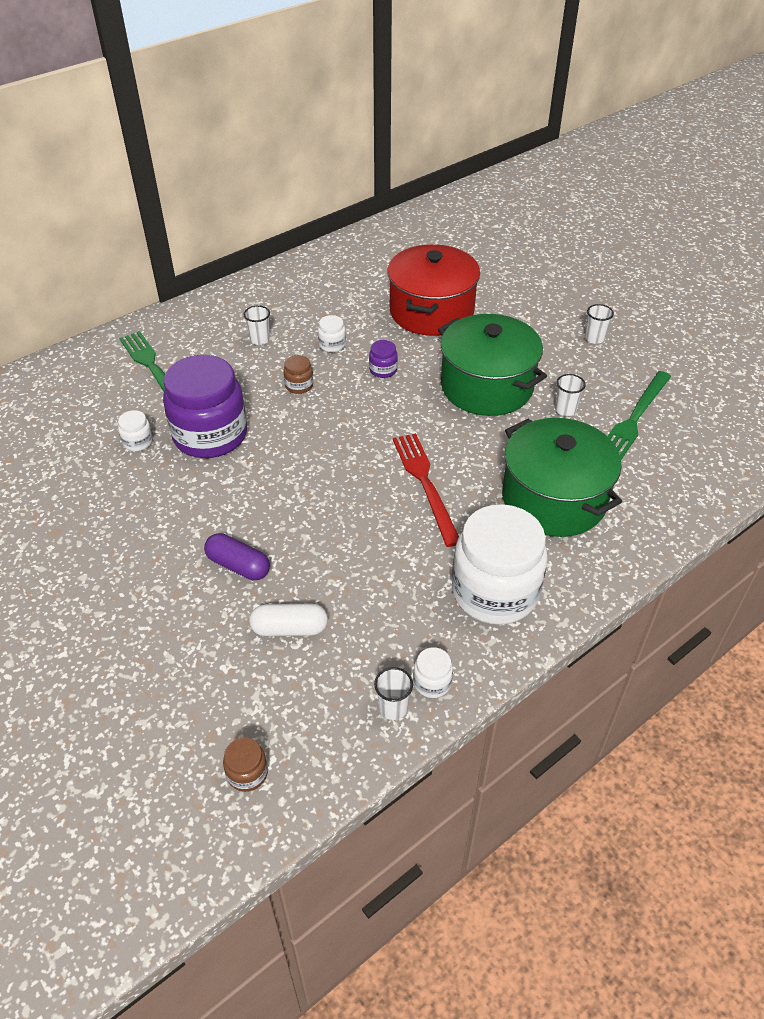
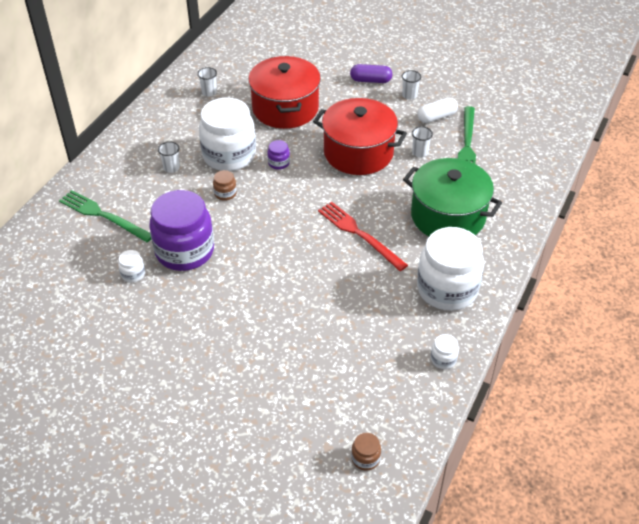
camera: 25 degrees left, 0 degrees up
(238, 566) = (269, 334): purple capsule -> purple capsule (370, 80)
(289, 628) = (332, 361): white capsule -> white capsule (436, 117)
(332, 345) = (229, 155): white jar -> white jar, size x2.49
(393, 707) = (429, 383): white cup -> white cup (209, 92)
(487, 386) = (358, 152): green pot -> red pot

